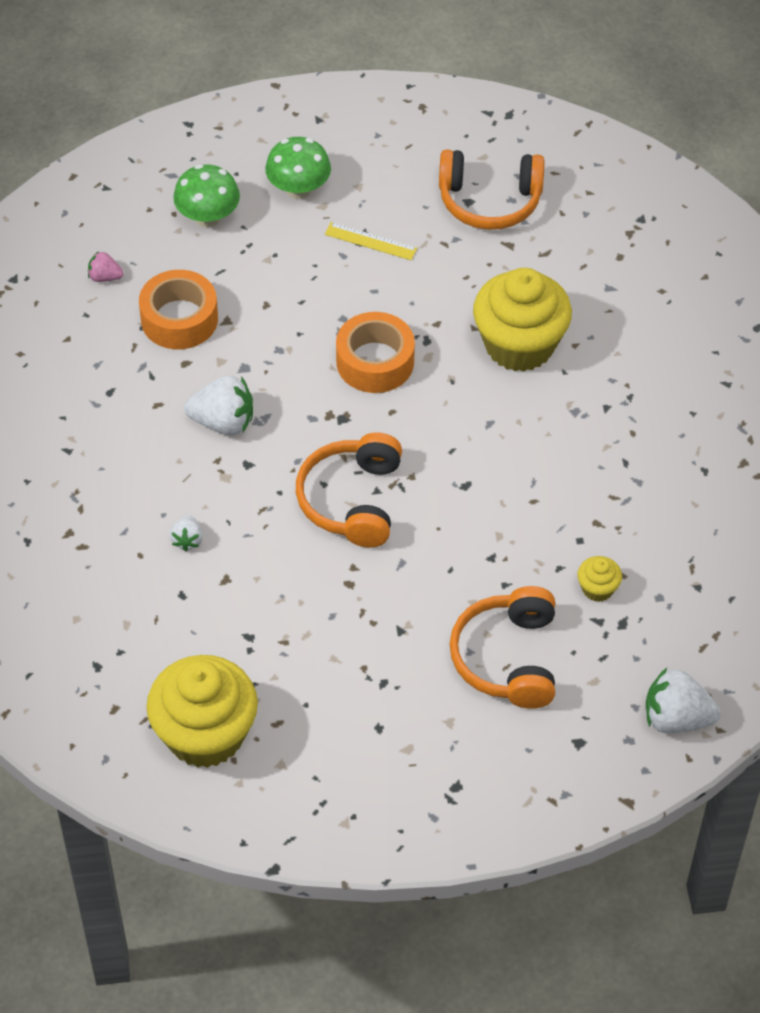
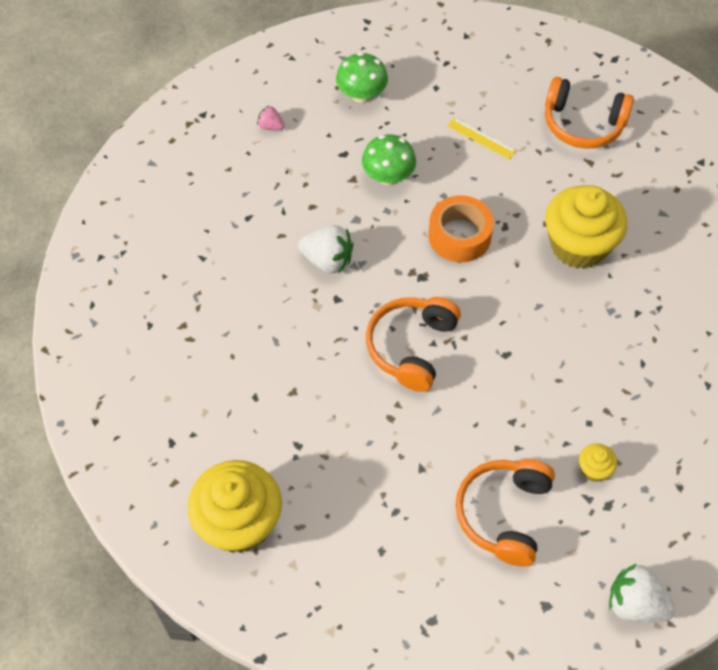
camera: 15 degrees right, 5 degrees up
(179, 319) = (317, 170): orange tape -> none
(187, 540) = (272, 352): white strawberry -> none
(298, 189) = (436, 86): green mushroom -> green mushroom (388, 176)

